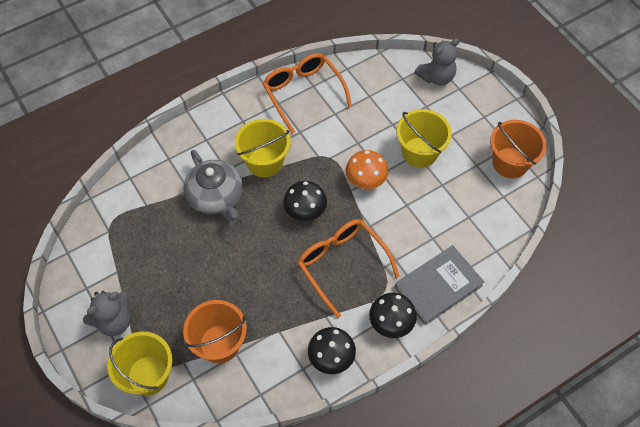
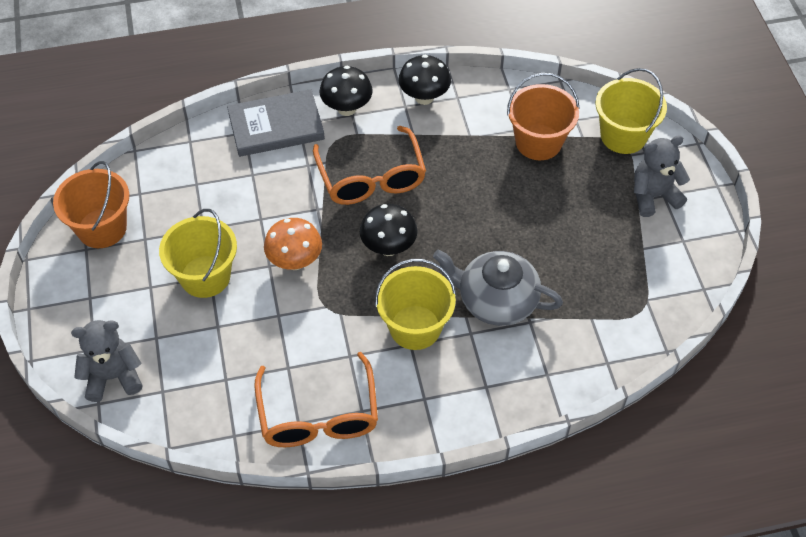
camera: 160 degrees left, 5 degrees down
(216, 197) = (496, 300): grey teapot -> grey teapot turned 60 degrees counterclockwise

